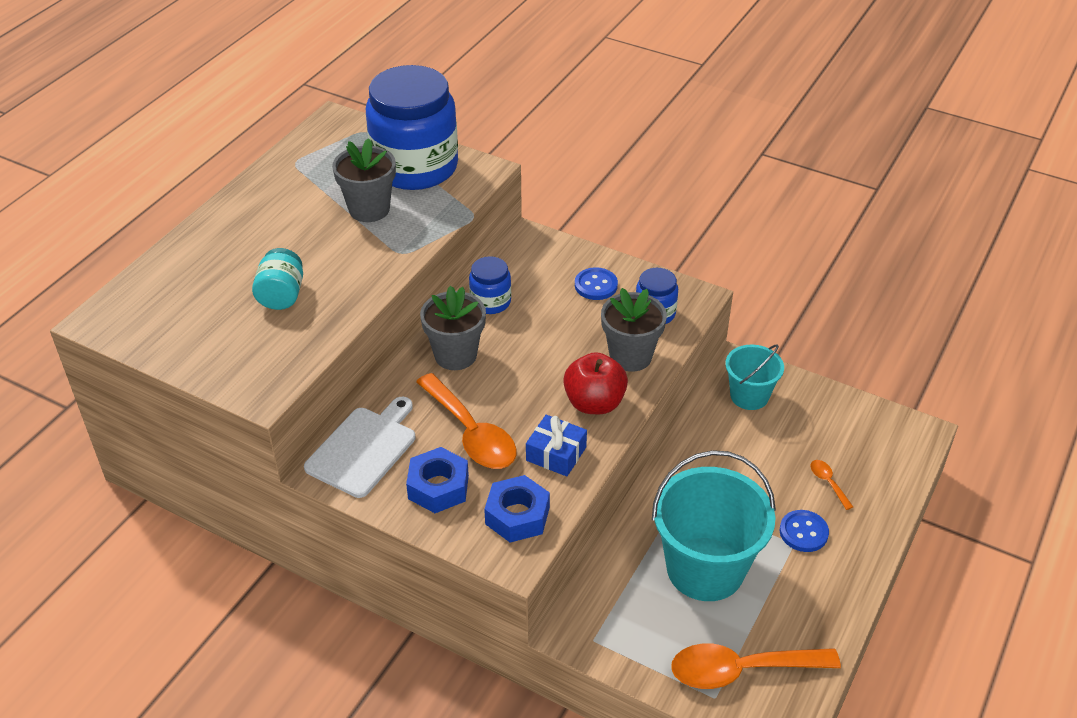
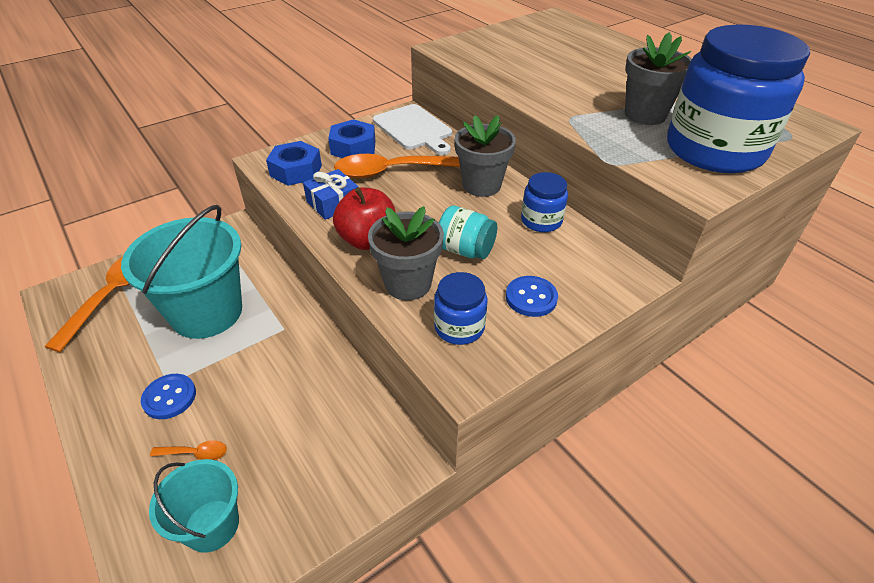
camera: 115 degrees right, 0 degrees up
(281, 295) = (543, 65): turquoise jar -> turquoise jar (465, 250)
(749, 396) = (356, 446): turquoise bucket -> turquoise bucket (212, 525)

